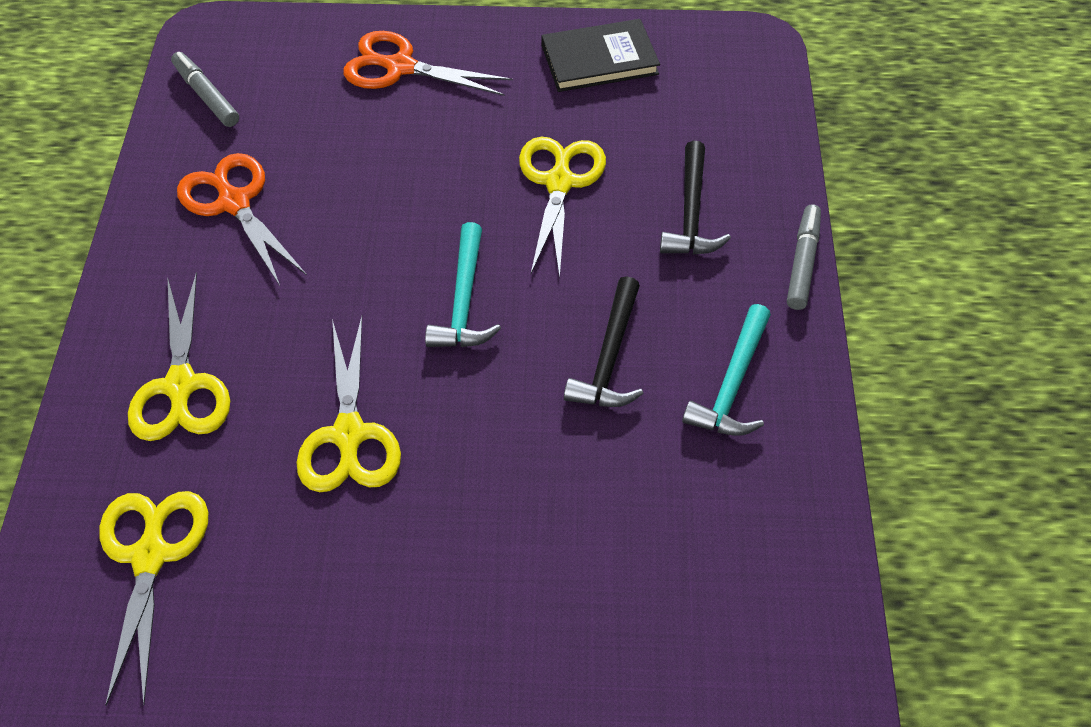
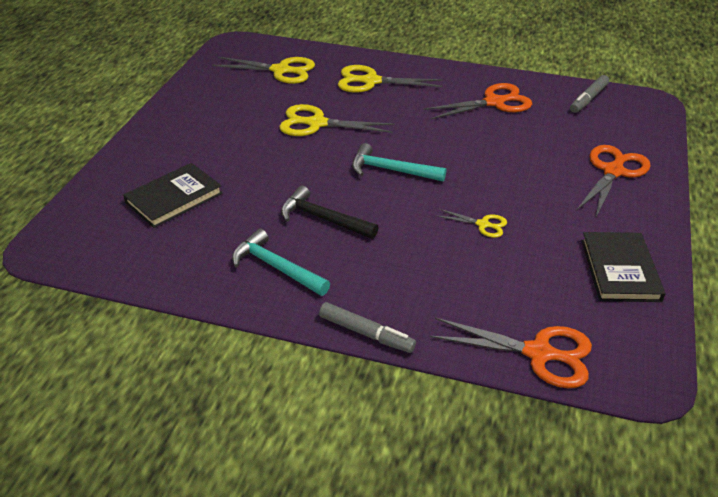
camera: 105 degrees right, 15 degrees down
(206, 95) = (588, 99): grey marker -> grey marker turned 150 degrees clockwise
(559, 183) = (483, 224): yellow scissors -> yellow scissors, size x0.53
(630, 582) = (174, 198): none -> black book
(691, 213) = (435, 284): black hammer -> none
(760, 117) = (538, 353): none -> orange scissors

